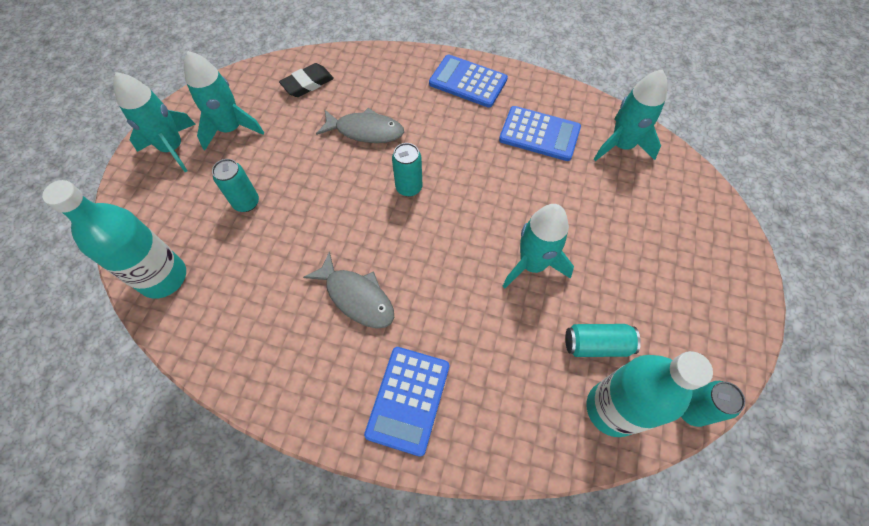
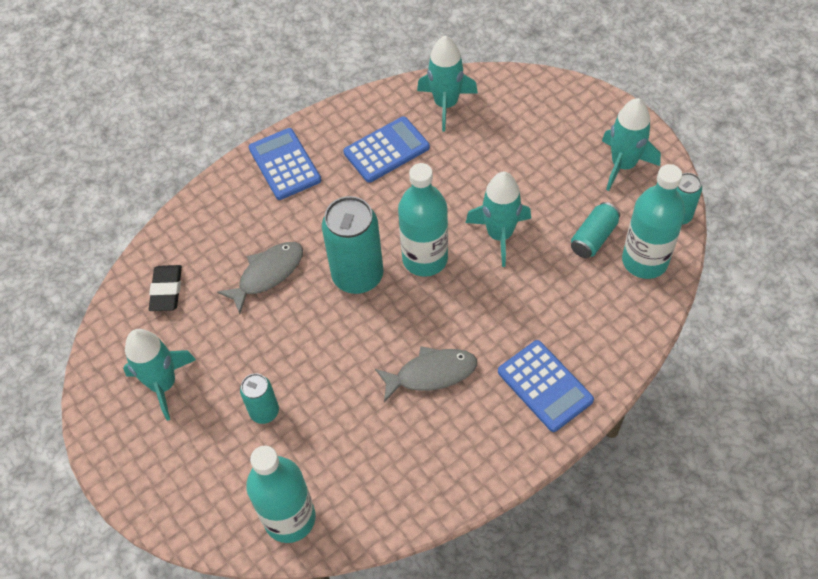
camera: 50 degrees left, 5 degrees down
(172, 148) = (141, 447): turquoise rocket -> turquoise rocket (623, 165)
(409, 187) = (358, 276): turquoise can -> turquoise can, size x1.85
(462, 223) = (425, 259): none -> turquoise bottle
(468, 82) = (284, 164): blue calculator -> blue calculator turned 90 degrees clockwise

